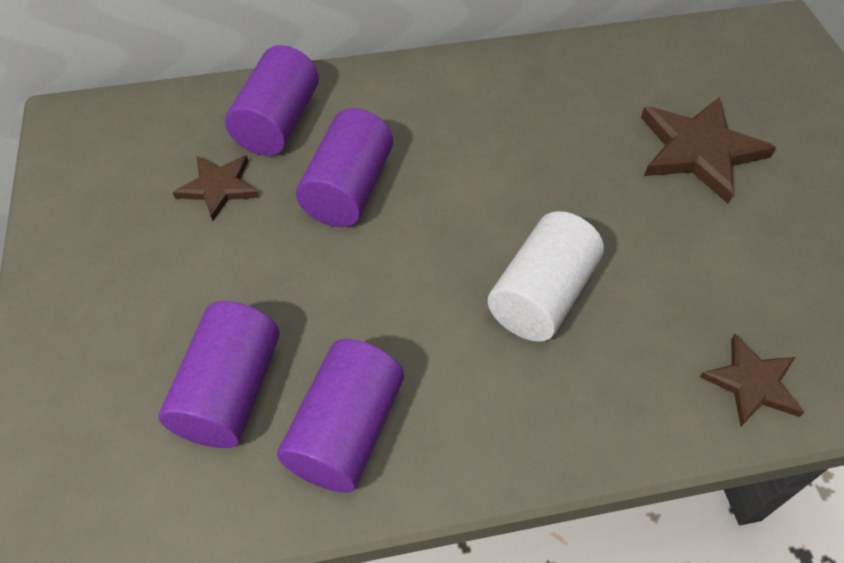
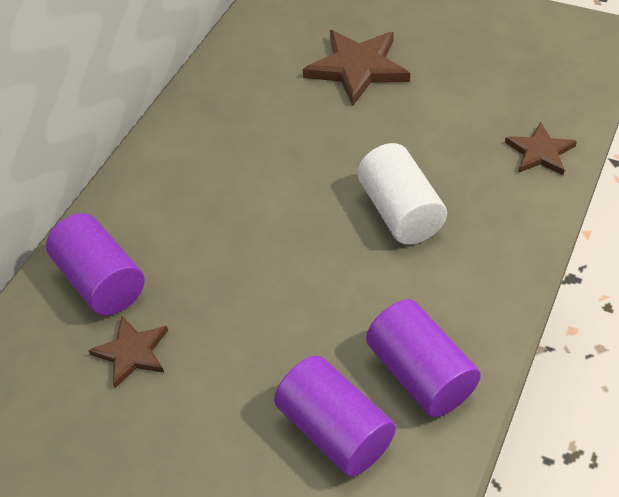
camera: 50 degrees left, 5 degrees down
(348, 189) = (213, 270): purple cylinder -> none

